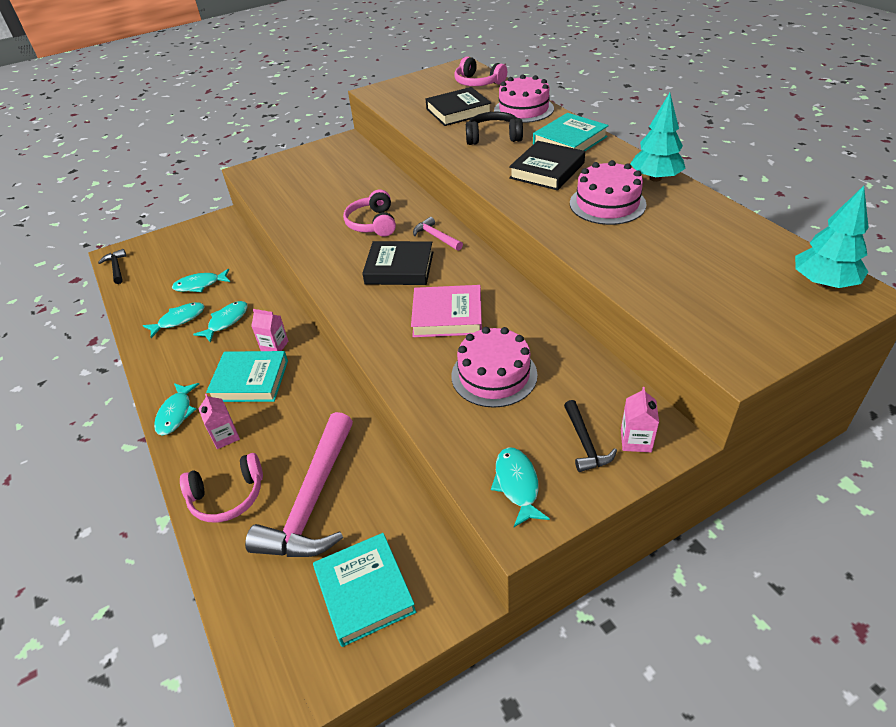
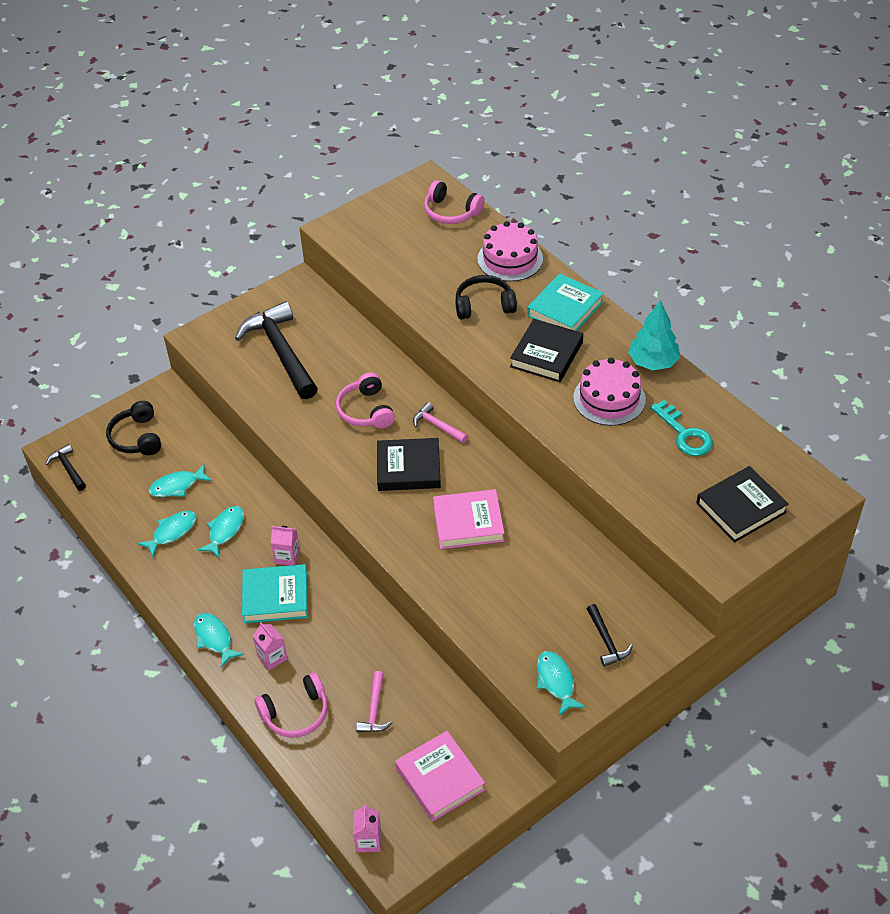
camera: 10 degrees left, 5 degrees up
(176, 413) = (214, 638): turquoise fish -> turquoise fish turned 150 degrees clockwise
(183, 249) = (137, 437): none -> black headphones
(312, 501) = (374, 710): pink hammer -> pink hammer, size x0.46
(313, 181) = (281, 351): none -> black hammer
(365, 591) = (440, 779): turquoise book -> pink book
(458, 111) = (438, 263): black book -> black book (741, 508)
(494, 375) = (522, 583): pink cake -> none
(636, 440) = (647, 635): pink carton -> pink carton (368, 840)
(689, 234) = (684, 434): none -> turquoise key
(823, 283) = (794, 484): turquoise tree -> none

